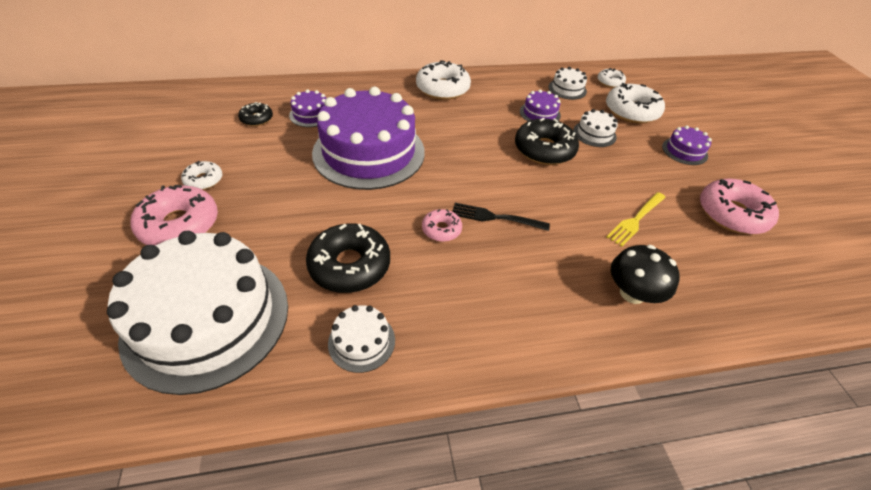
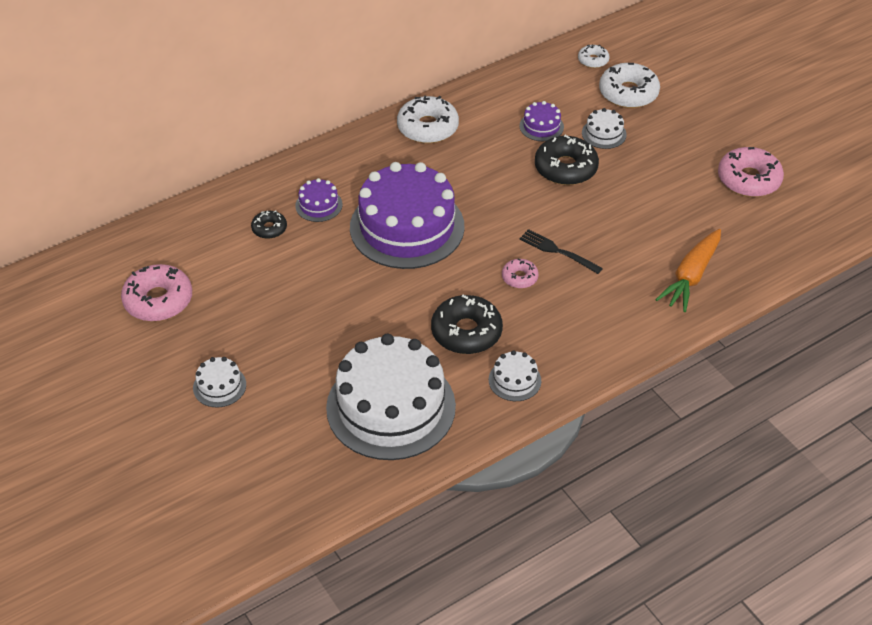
camera: 20 degrees left, 0 degrees up
(179, 225) = (299, 351): pink donut -> pink donut (158, 300)
(204, 180) = (280, 306): white donut -> none
(495, 217) = (557, 251): black fork -> black fork turned 45 degrees clockwise
(567, 89) = (554, 85): white cake -> white cake (219, 386)
(632, 293) = (691, 276): black mushroom -> orange carrot
(636, 220) = (673, 212): yellow fork -> none
(684, 151) = (692, 125): purple cake -> none

